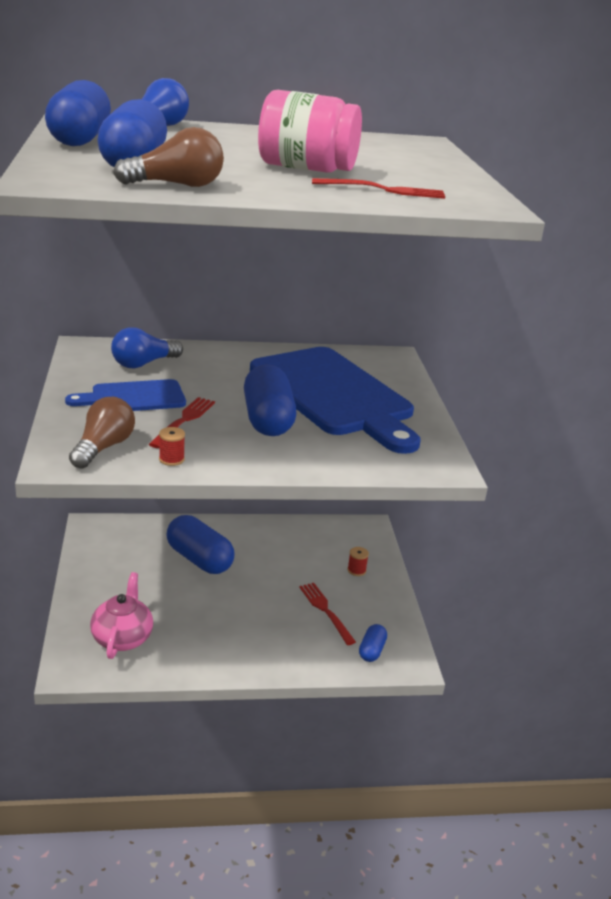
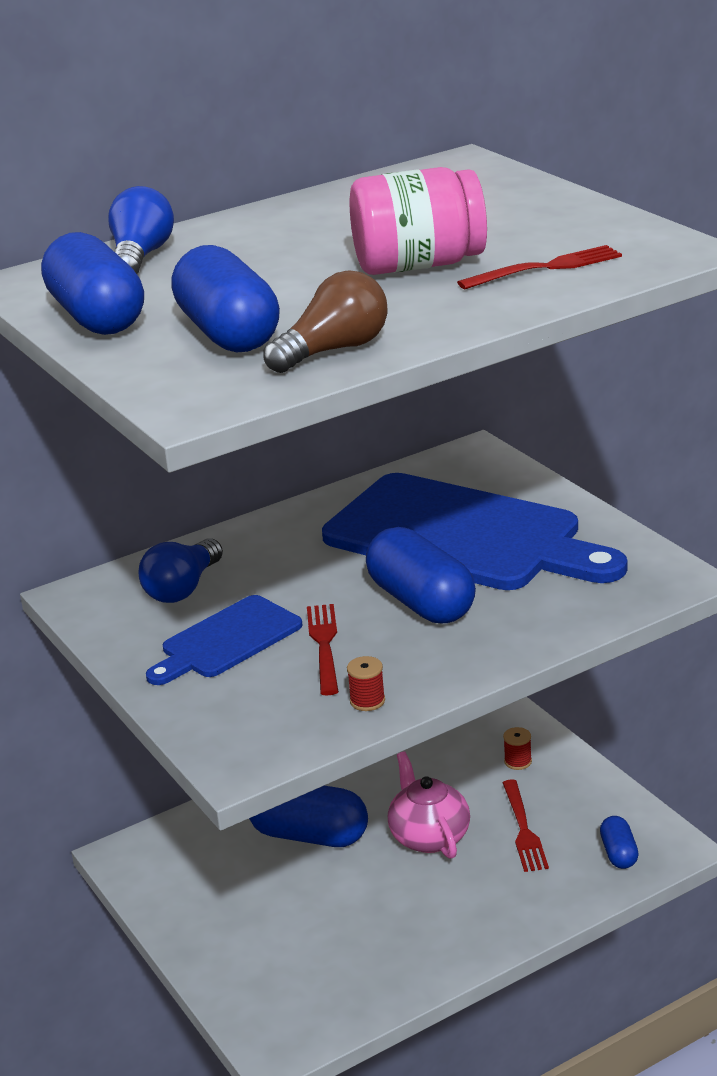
camera: 20 degrees left, 0 degrees up
(103, 447) = (269, 721): brown light bulb -> none
(122, 638) = (305, 979): pink teapot -> pink teapot (429, 836)
(325, 611) = (524, 830): red fork -> red fork turned 135 degrees counterclockwise

